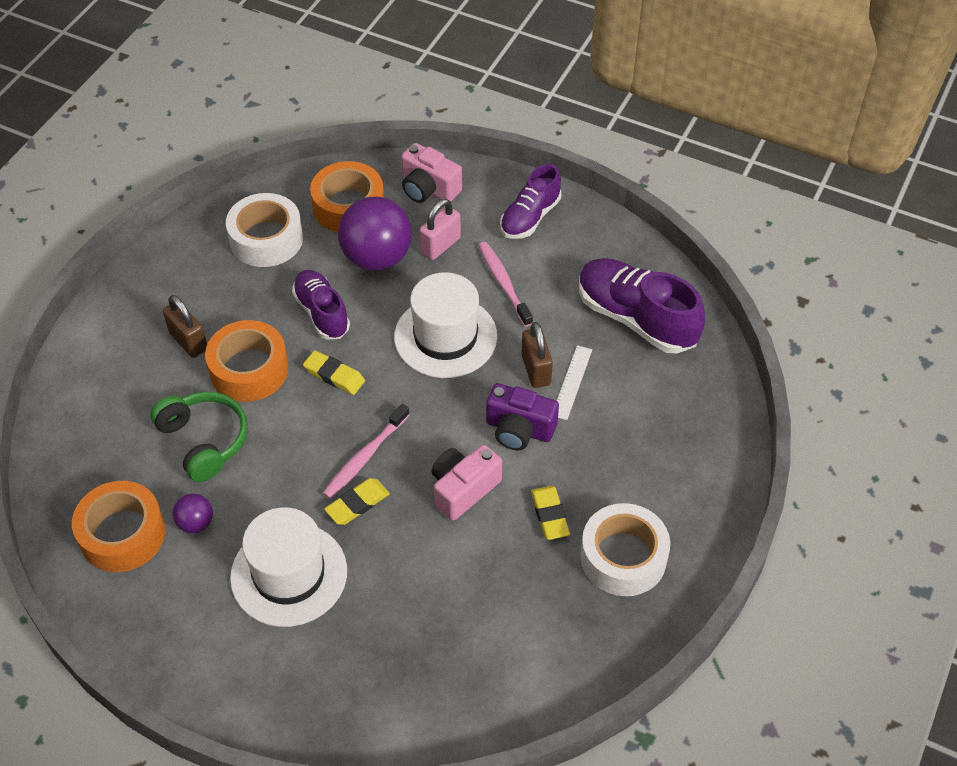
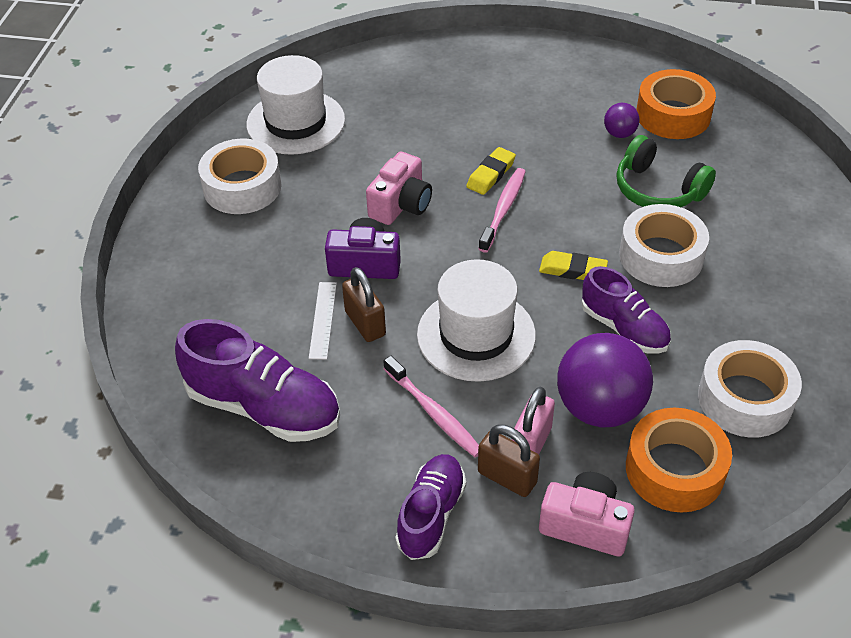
camera: 165 degrees right, 5 degrees down
(188, 341) = (741, 268): brown padlock -> brown padlock (507, 477)
(249, 369) = (661, 256): orange tape -> white tape
(289, 574) = (521, 119): white hat -> white hat (296, 122)
(550, 515) = (315, 203): yellow eraser -> none

